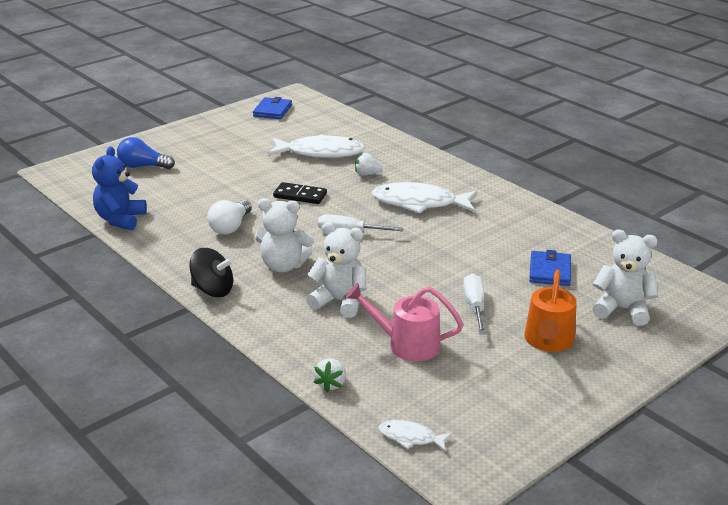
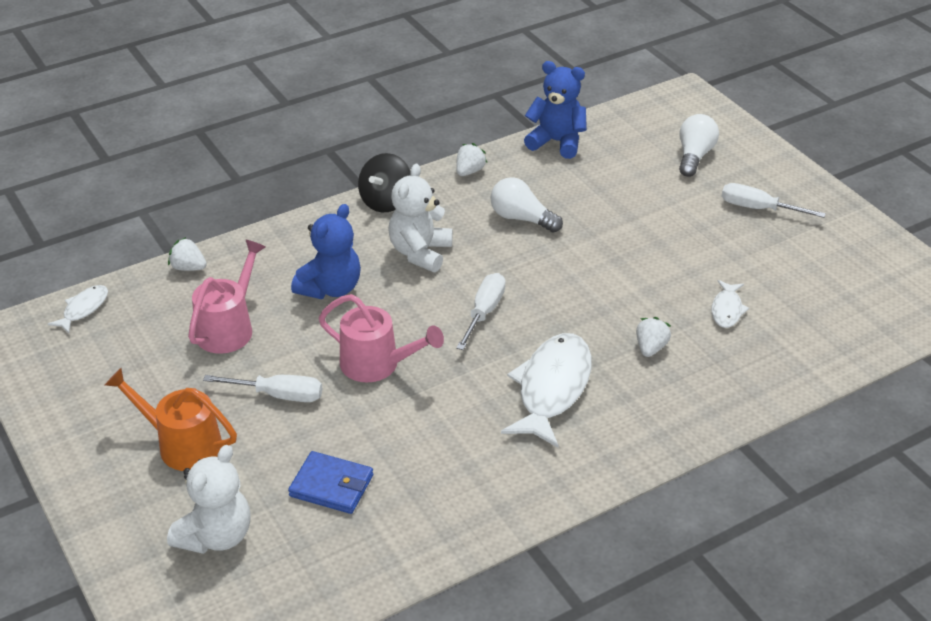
camera: 100 degrees right, 10 degrees up
(143, 166) = (694, 156): blue light bulb -> white light bulb
(164, 255) = (469, 171): none -> white strawberry
(208, 145) = (758, 208): none -> white screwdriver
(272, 111) = (884, 273): blue wallet -> none
(300, 195) = (593, 279): black domino -> none
(321, 153) = (727, 310): white fish -> white fish, size x0.49
(340, 301) = (330, 288): white teddy bear -> blue teddy bear
(423, 269) = (377, 365): none -> pink watering can

